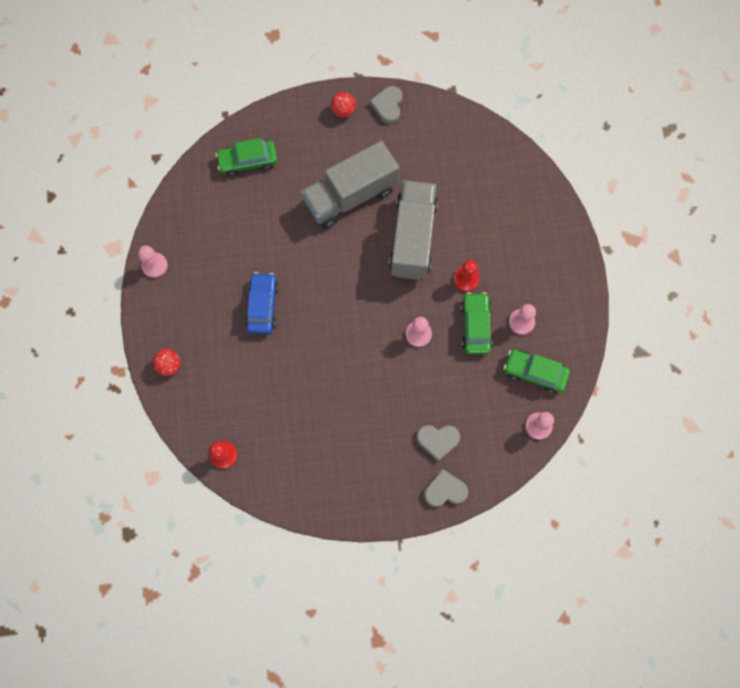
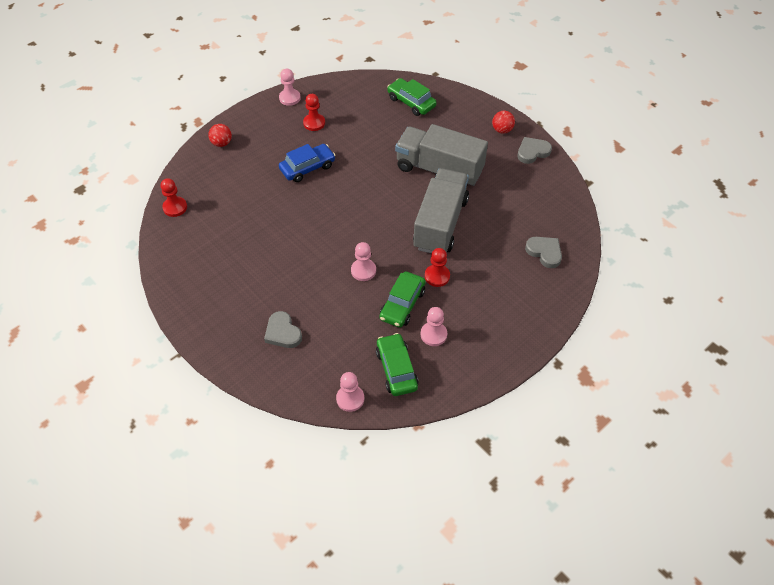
camera: 55 degrees right, 20 degrees down
(208, 264) = (314, 123): none -> red pawn
(412, 238) = (440, 224): grey truck -> grey truck turned 45 degrees counterclockwise
(445, 490) = (243, 361): grey heart -> grey heart (544, 252)
(475, 326) = (402, 304): green car -> green car turned 150 degrees clockwise

